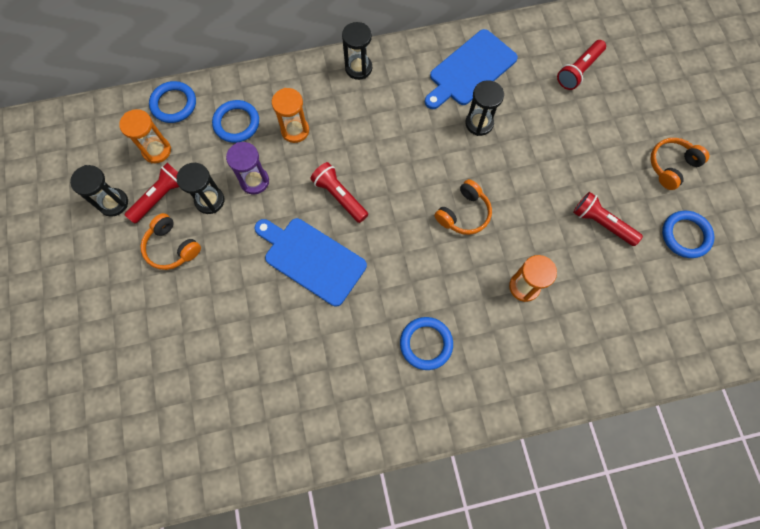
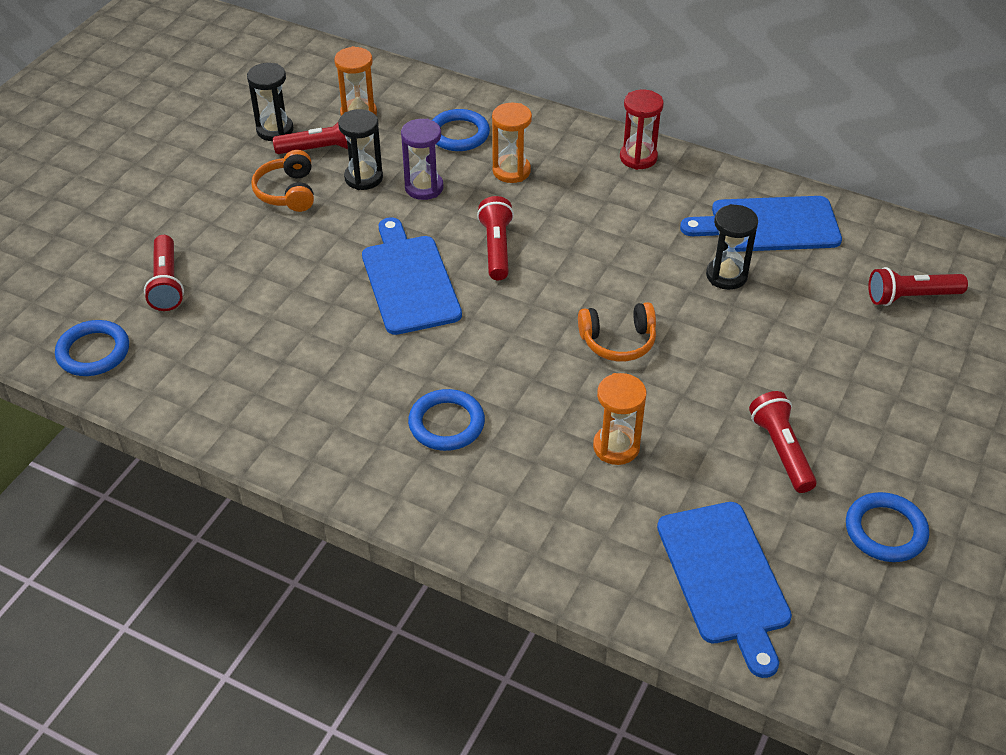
camera: 40 degrees right, 25 degrees down
(164, 377) = (166, 283): none -> red flashlight
(174, 104) = (415, 88): blue ring -> blue ring (93, 352)
(358, 68) = (638, 157): black hourglass -> red hourglass
(642, 326) = (724, 578): none -> blue cutting board
(671, 166) = (941, 453): orange headphones -> none

